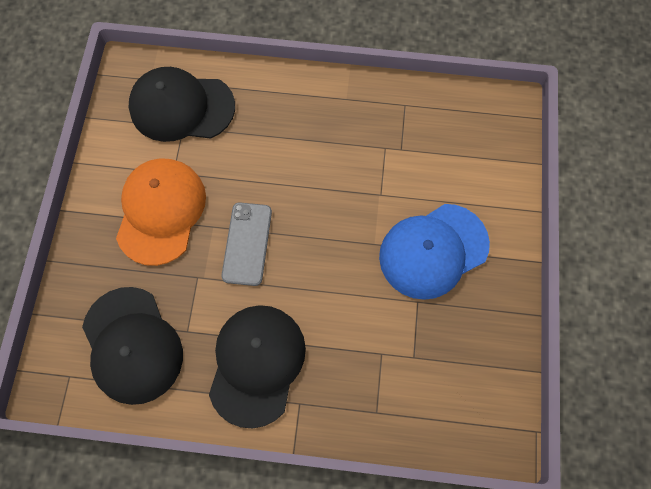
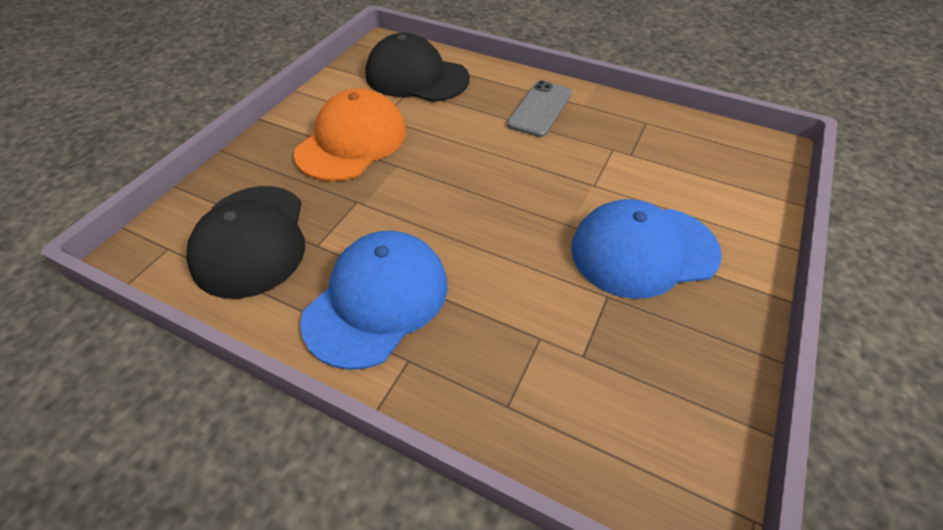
camera: 20 degrees right, 20 degrees down
(247, 243) = (425, 188): grey phone -> grey phone (540, 109)
(257, 364) = (377, 300): black cap -> blue cap

